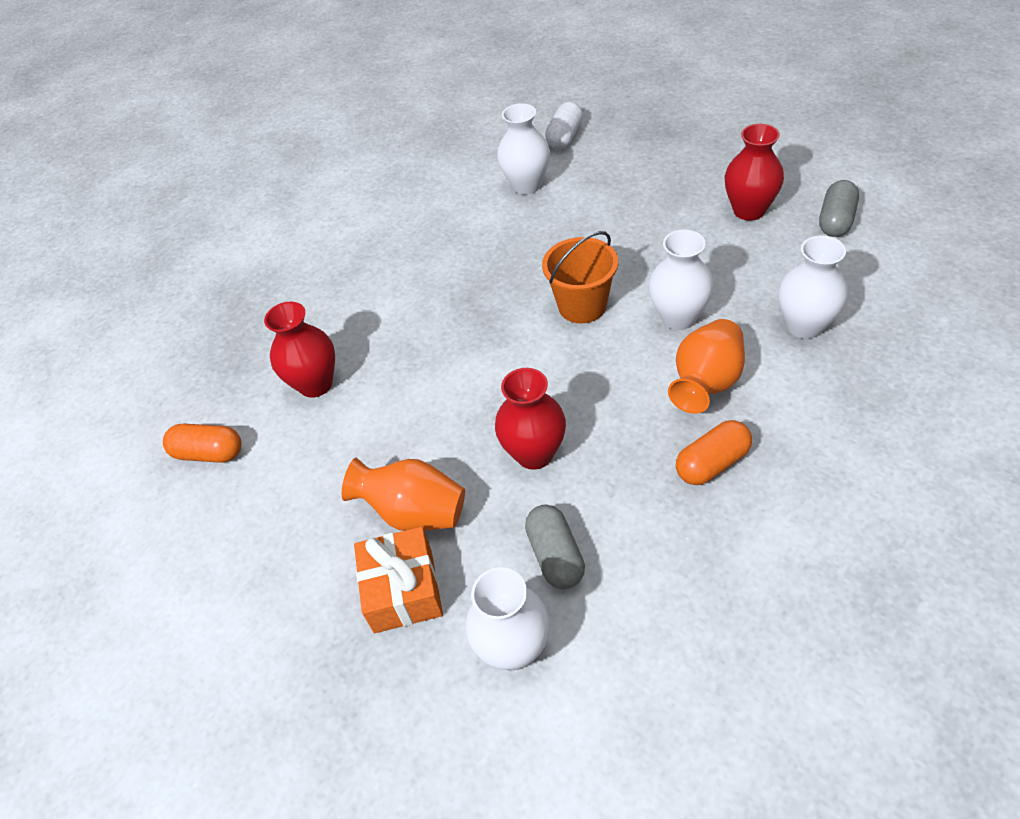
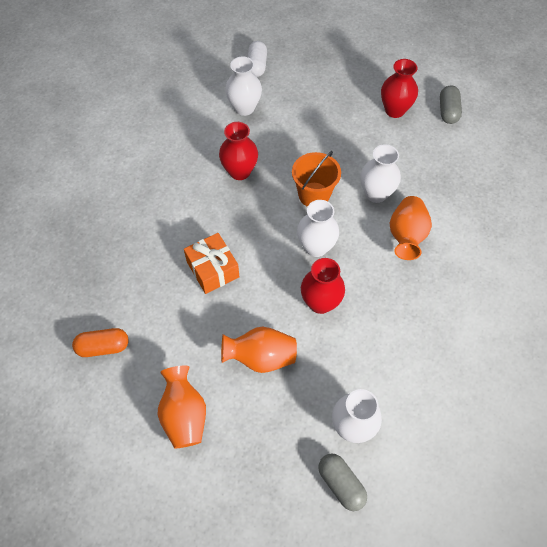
camera: 25 degrees left, 10 degrees up
(272, 569) = (184, 415): none -> orange vase
(315, 384) = (157, 282): red vase -> red vase (240, 171)
(403, 590) = (274, 408): orange gift -> orange gift (213, 269)
(555, 556) = (356, 365): grey capsule -> grey capsule (341, 484)
(712, 463) = (425, 288): orange capsule -> none
(804, 326) = (450, 188): white vase -> white vase (316, 247)

